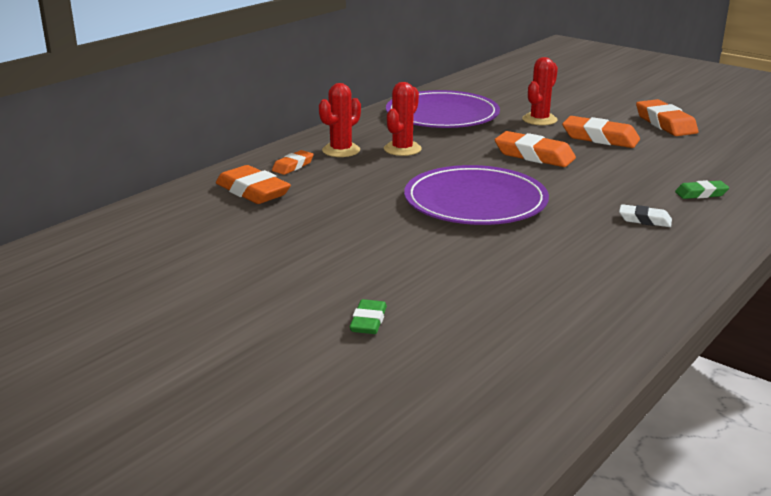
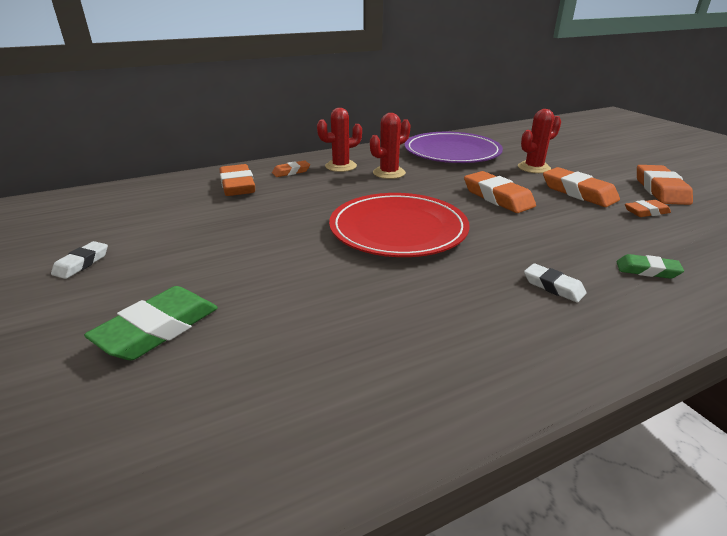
camera: 25 degrees right, 5 degrees up
(204, 295) = (81, 263): none -> white eraser
(368, 321) = (158, 329): green eraser -> green eraser, size x1.77
(475, 201) = (398, 229): purple plate -> red plate
(668, 146) = (646, 212): none -> orange eraser

